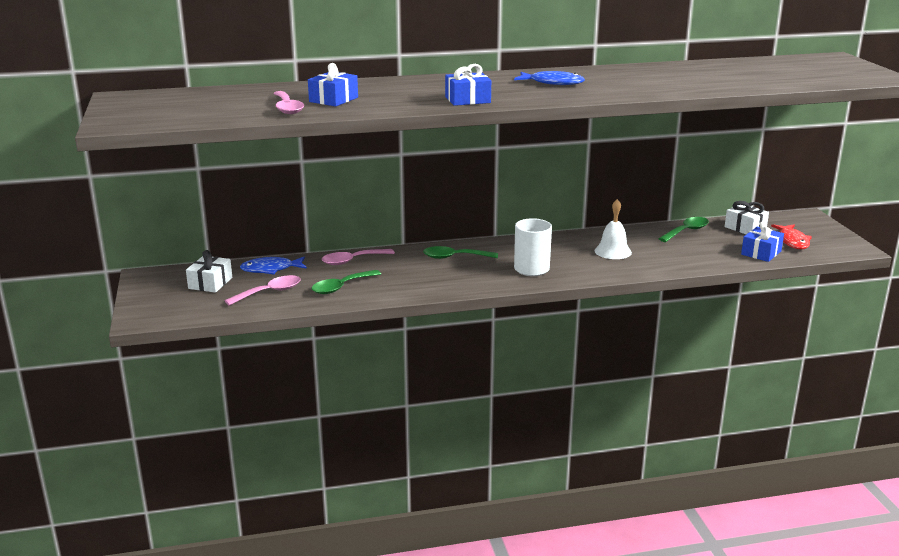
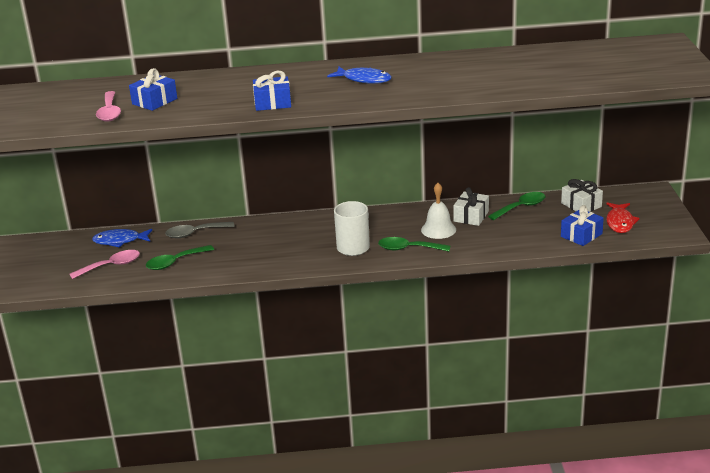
camera: 10 degrees right, 5 degrees up
(210, 283) = (63, 254): white gift -> white gift (471, 216)
(352, 261) = (195, 233): pink spoon -> grey spoon
(454, 257) = (288, 232): green spoon -> green spoon (408, 249)

